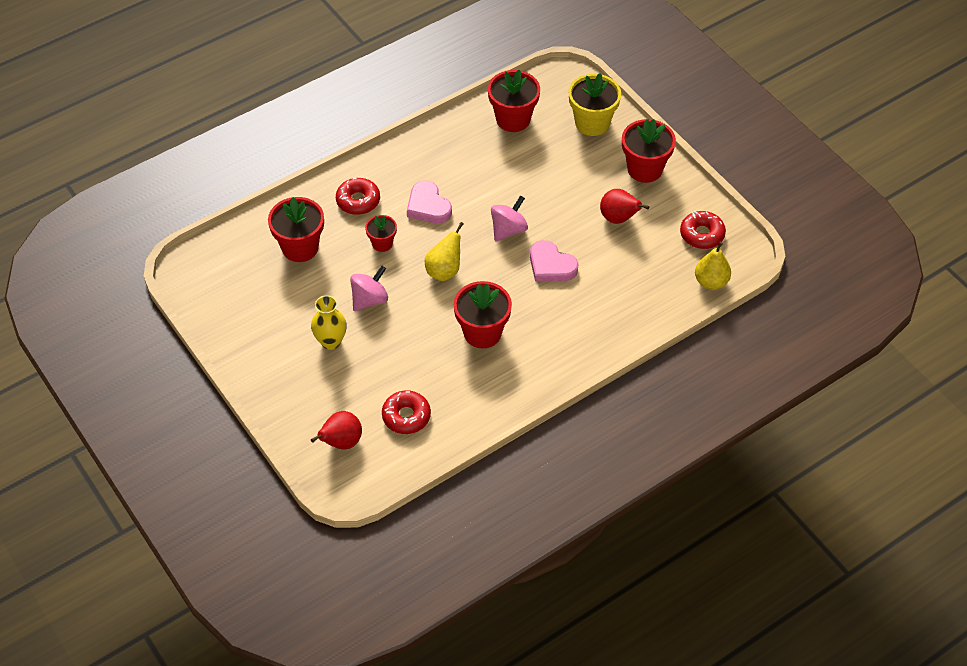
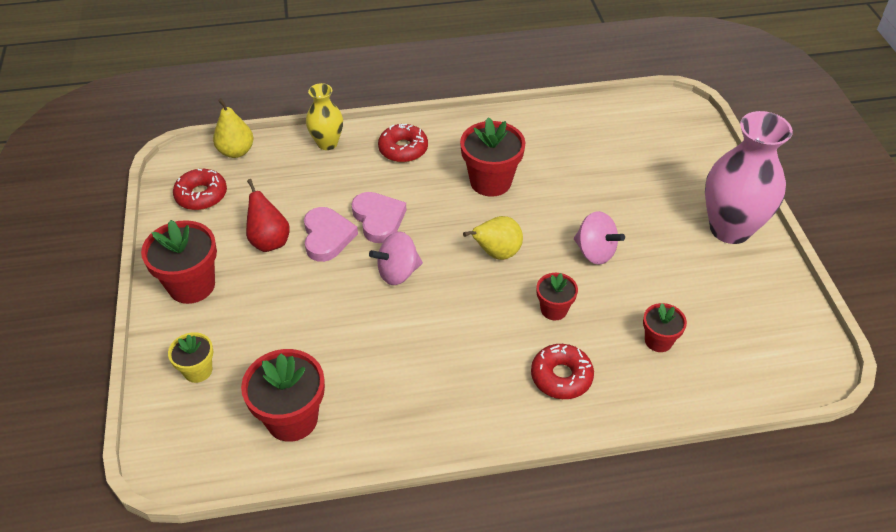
camera: 155 degrees left, 5 degrees down
(267, 361) = (730, 229): none -> pink vase
(300, 247) = (658, 341): red flower pot -> red flower pot, size x0.57
(331, 341) = (654, 225): yellow vase -> yellow vase (327, 143)
(341, 442) = (672, 138): red pear -> none
(369, 299) = (595, 252): pink spinning top -> pink spinning top turned 120 degrees counterclockwise
(406, 416) = (602, 139): red donut -> red donut (403, 149)
(428, 206) = (475, 335): pink heart -> pink heart (327, 237)
(592, 123) = (198, 370): yellow flower pot -> yellow flower pot, size x0.57

